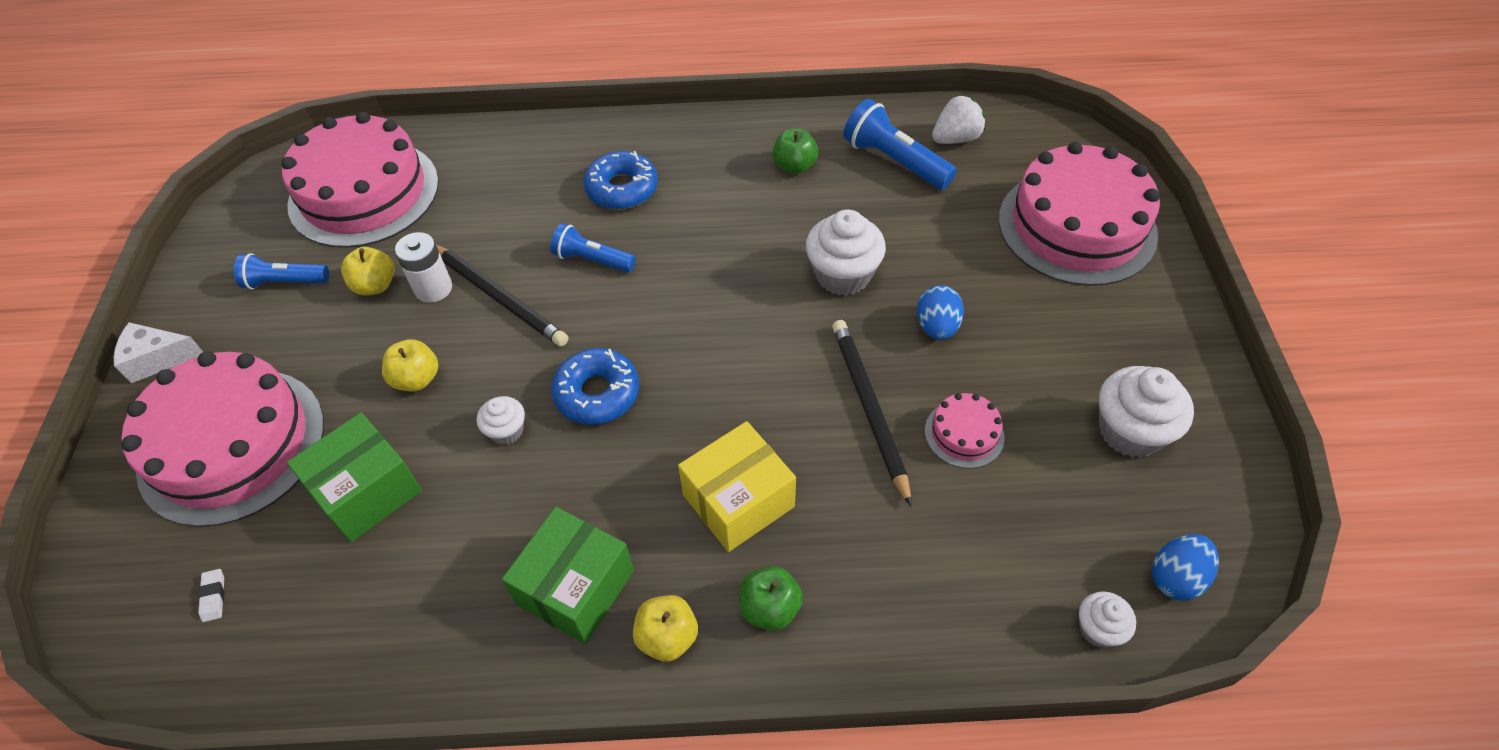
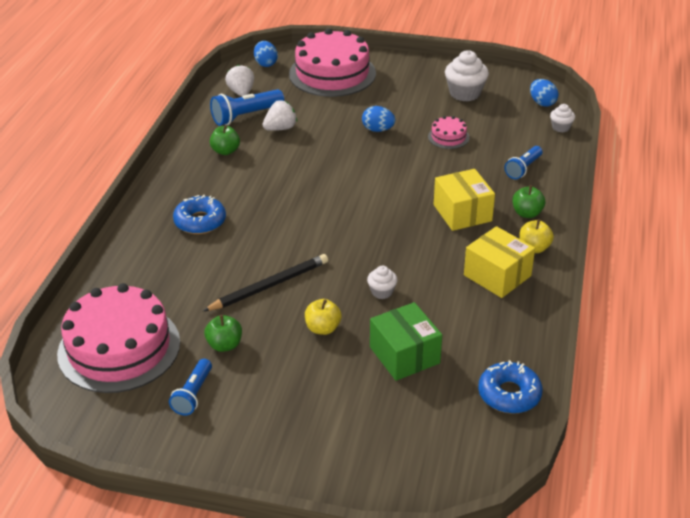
camera: 75 degrees left, 15 degrees down
(158, 359) = (237, 468): white cheese -> none
(213, 596) = (459, 428): white eraser -> none
(232, 445) = (340, 422): pink cake -> none
(375, 285) = (224, 345): yellow apple -> green apple
(433, 288) = (244, 316): white battery -> none
(576, 587) = (497, 275): green box -> yellow box
(592, 260) = (258, 242): blue flashlight -> blue flashlight (523, 169)
(597, 393) = (369, 253): blue donut -> blue donut (509, 394)
(842, 275) = (325, 151): white cupcake -> none
(869, 409) = (421, 161): black pencil -> none
(880, 207) = (280, 128): none -> white strawberry
(1054, 141) = (266, 64): none -> blue egg

